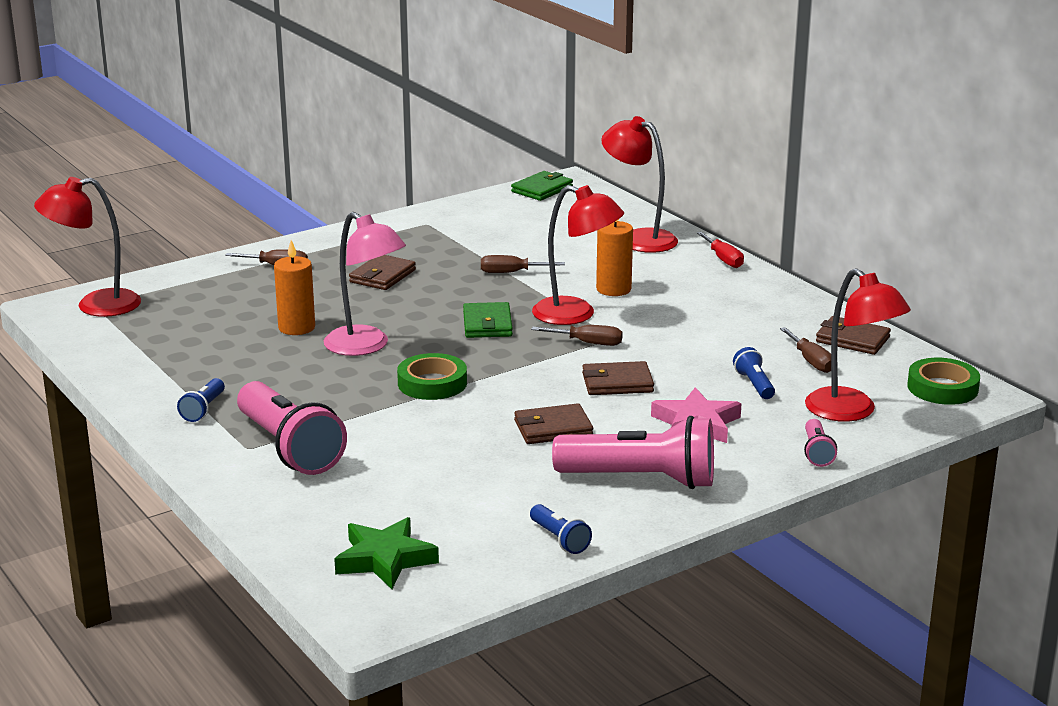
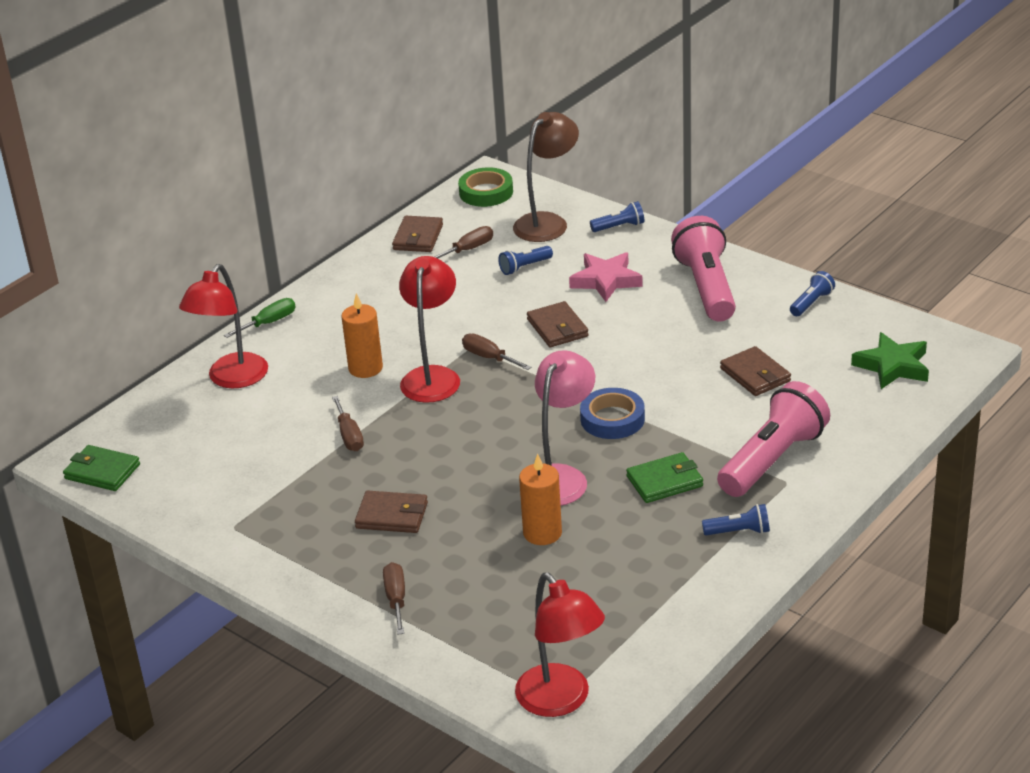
camera: 105 degrees left, 10 degrees up
(432, 383) = (612, 419): green tape -> blue tape
(487, 324) = (477, 420): green wallet -> green wallet (664, 481)
(553, 428) = (654, 341): brown wallet -> brown wallet (755, 375)
(588, 343) = (489, 357): brown screwdriver -> brown screwdriver turned 45 degrees counterclockwise
(723, 259) = (269, 323): red screwdriver -> green screwdriver
(817, 452) = (619, 227): pink flashlight -> blue flashlight
(850, 412) = (547, 222): red lamp -> brown lamp

